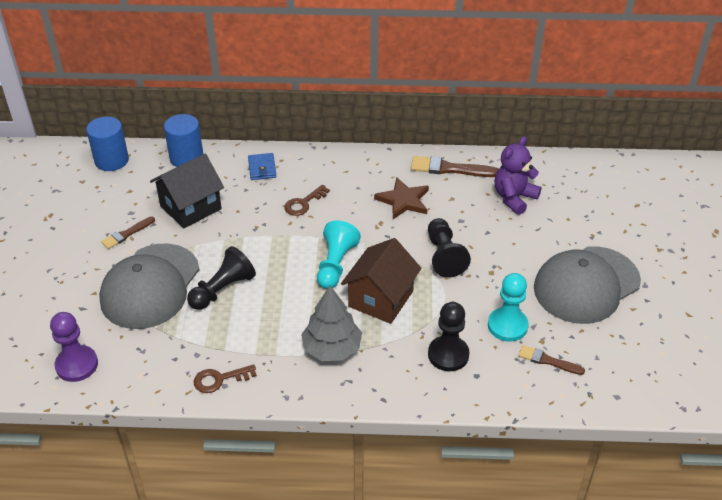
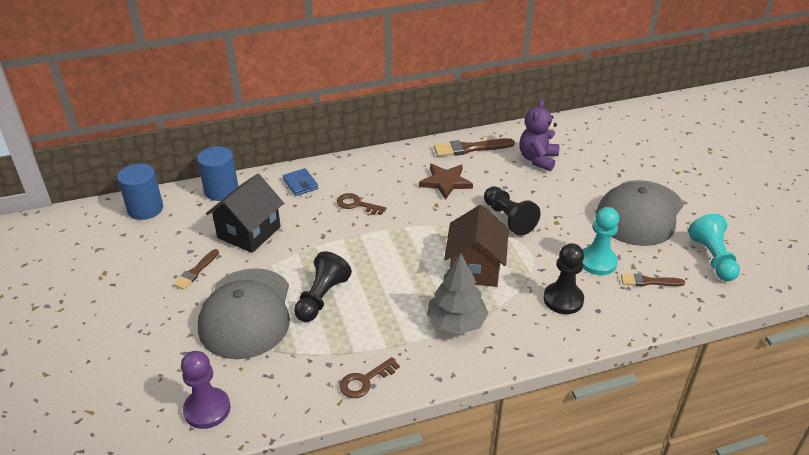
camera: 20 degrees left, 5 degrees down
(303, 203) = (357, 204): brown key -> brown key turned 90 degrees clockwise
(335, 264) = (416, 249): turquoise pawn -> turquoise pawn (712, 258)

